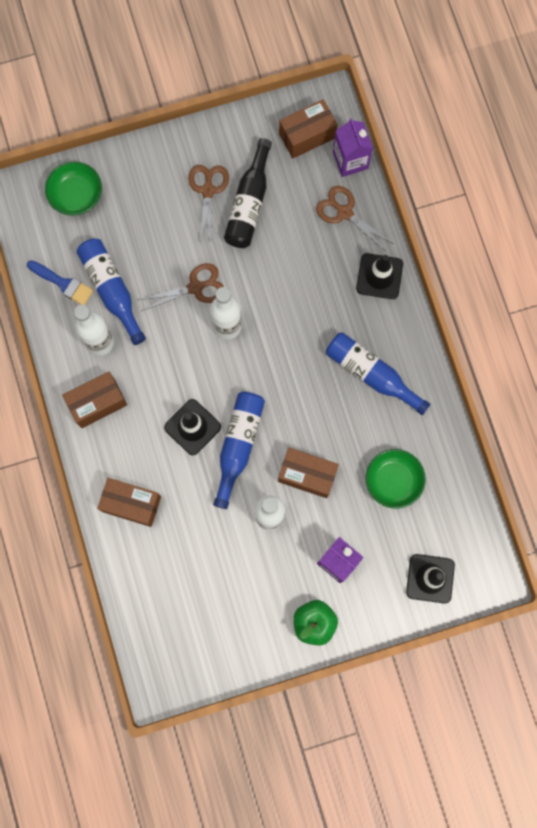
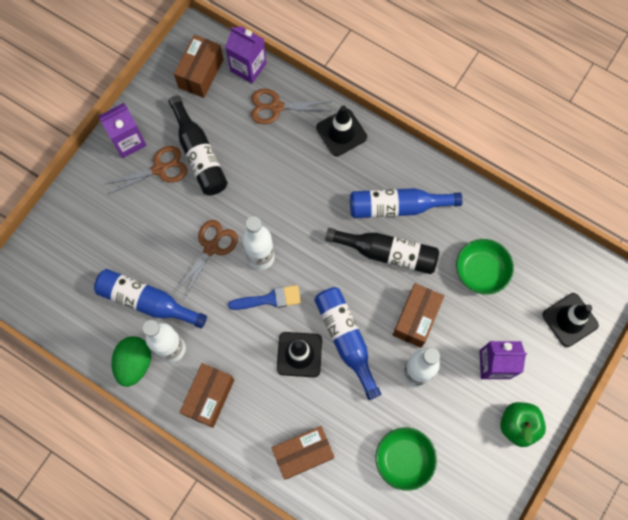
camera: 40 degrees left, 5 degrees down
(63, 283) = (104, 327): blue brush -> blue brush (269, 299)
(63, 331) = (134, 363): none -> green egg
(76, 195) = (57, 251): green bowl -> green bowl (404, 459)
(202, 147) = (128, 141): none -> purple carton
(208, 190) = (159, 169): brown scissors -> brown scissors turned 105 degrees clockwise
(307, 475) = (416, 319): brown box -> brown box turned 45 degrees counterclockwise
(330, 405) = (387, 253): none -> black bottle

